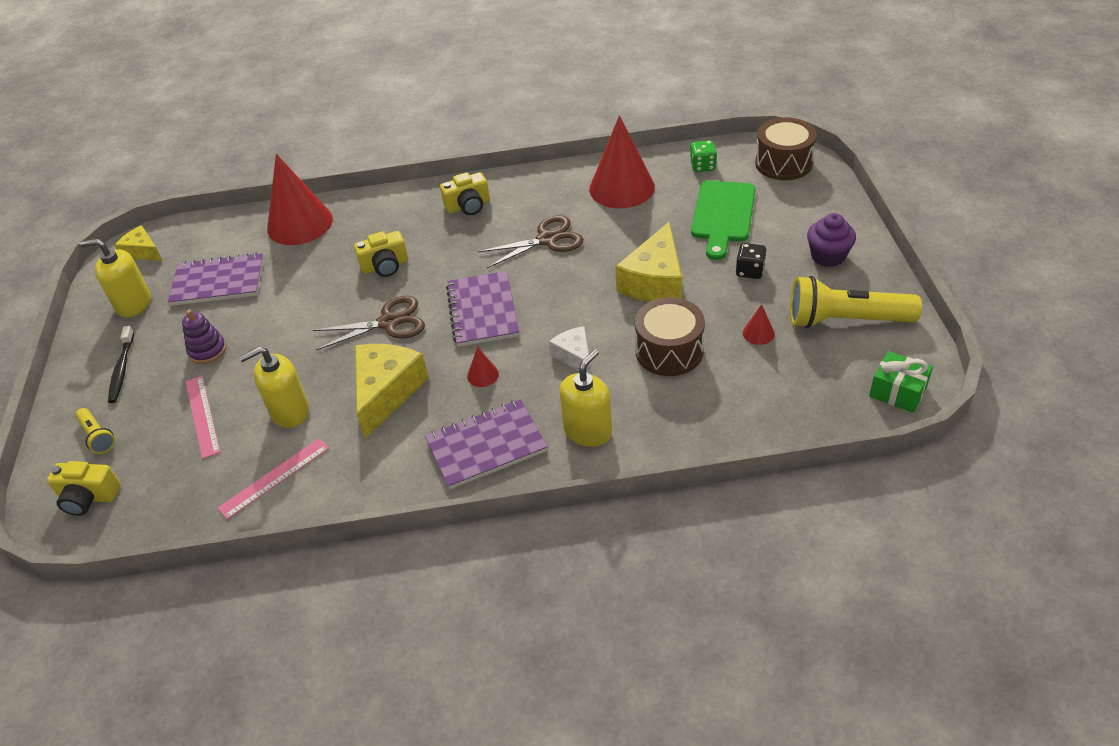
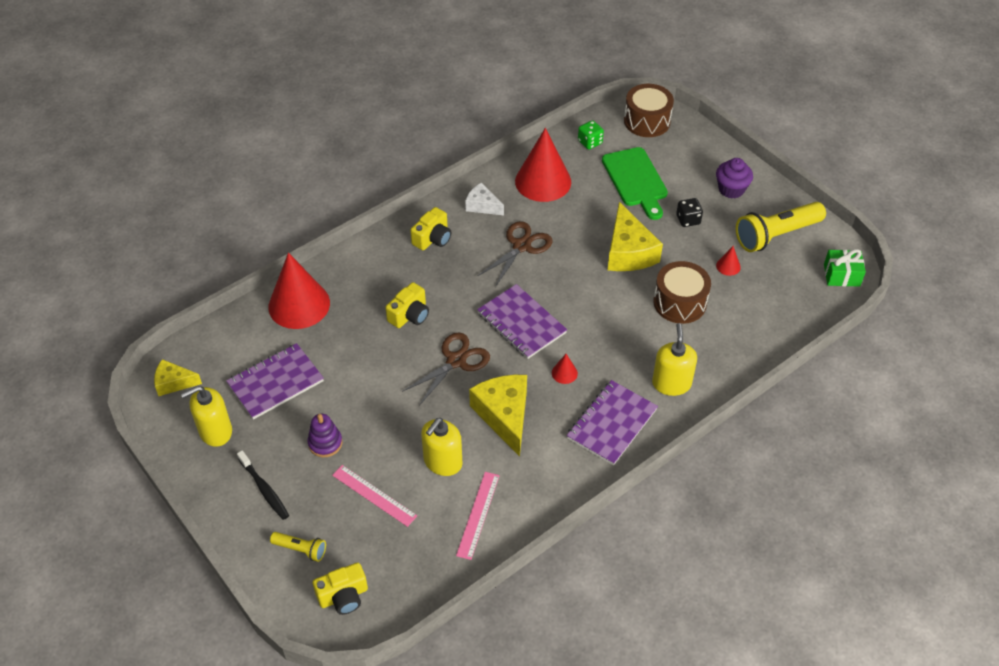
camera: 35 degrees left, 5 degrees up
(574, 356) = (618, 332): white cheese -> white cheese (482, 206)

